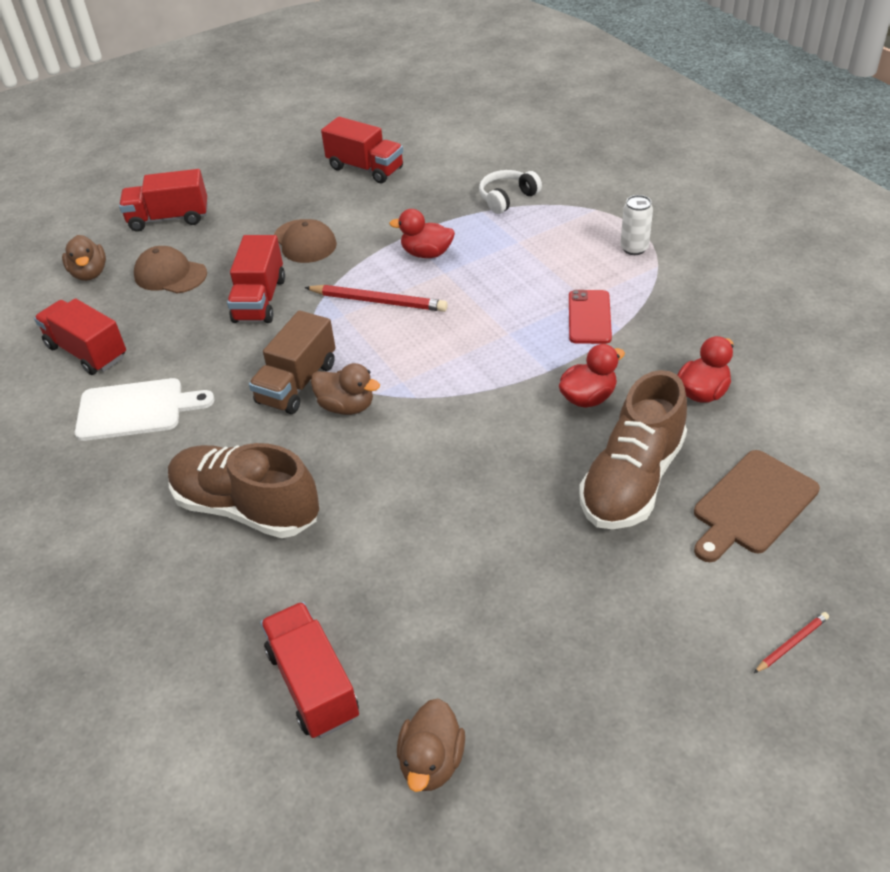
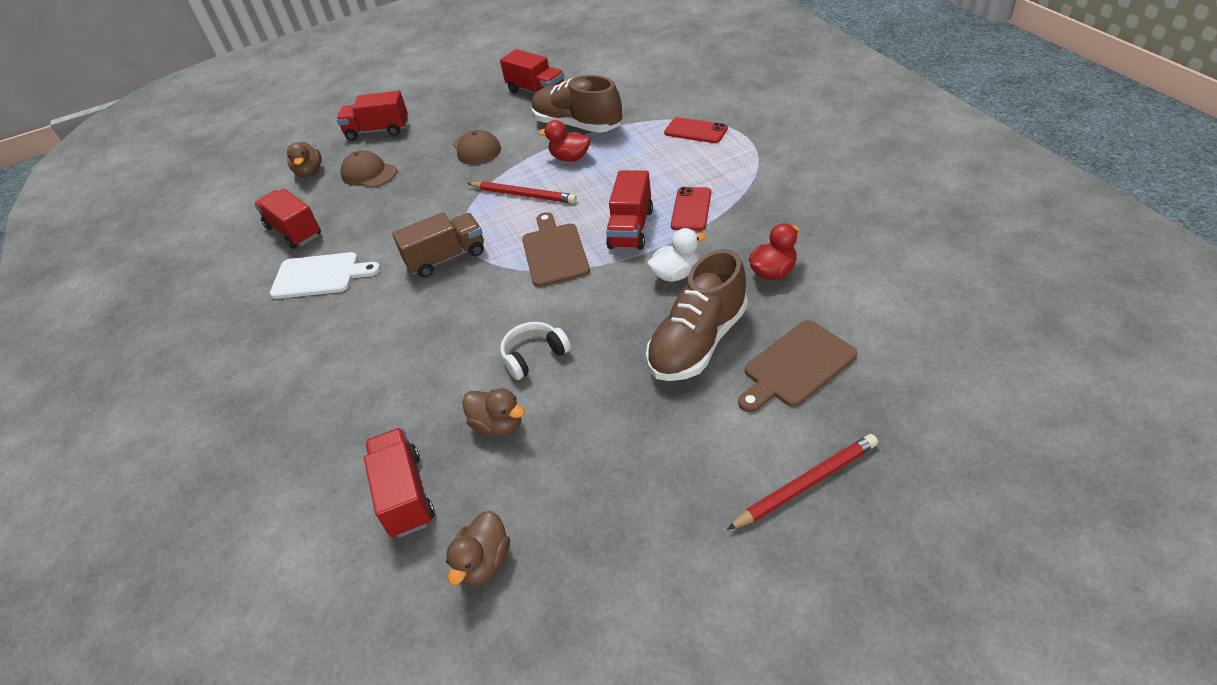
camera: 10 degrees right, 0 degrees up
(246, 507) = (385, 354): brown shoe -> brown shoe (577, 125)
(260, 300) = (432, 193): red truck -> red truck (631, 228)
(297, 383) = (446, 258): brown truck -> brown truck turned 150 degrees counterclockwise
(346, 406) = (480, 277): brown duck -> brown duck (498, 425)
(433, 373) = (554, 252): none -> brown cutting board
(507, 198) = (644, 114): white headphones -> white headphones (534, 356)
(574, 219) = (695, 131): none -> red phone
(588, 397) = (676, 274): red duck -> white duck
(634, 248) = (740, 154): white can -> none
(792, 643) = (806, 484): red pencil -> red pencil, size x1.97

